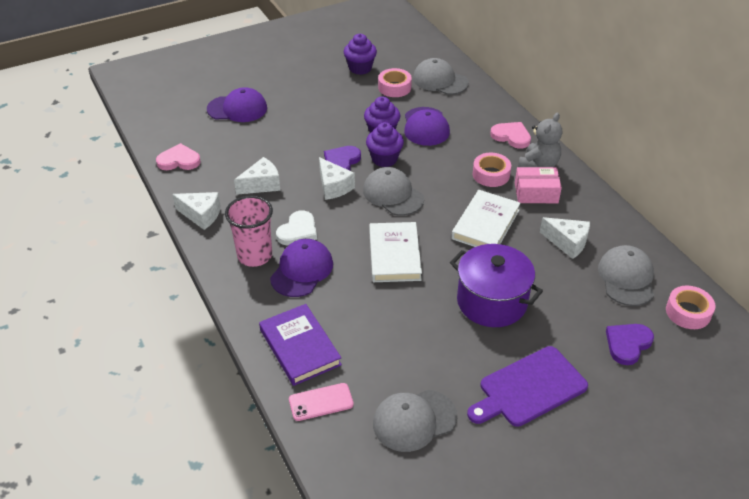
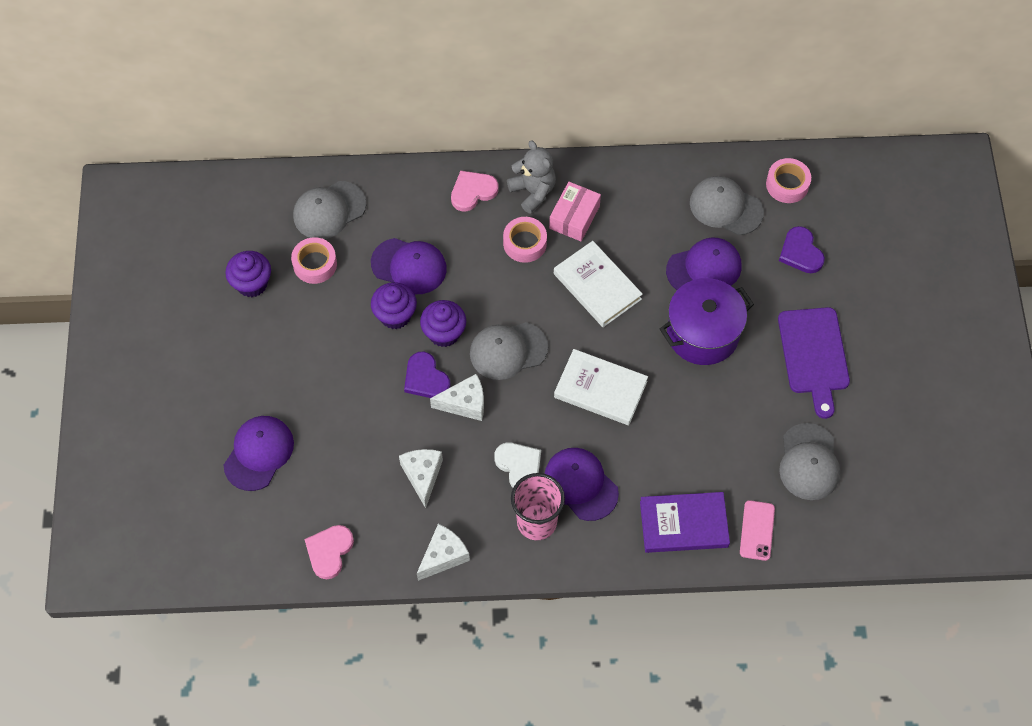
camera: 65 degrees left, 20 degrees up
(555, 283) = (704, 268): none -> purple cap
(567, 243) = (658, 229): white cheese -> none

